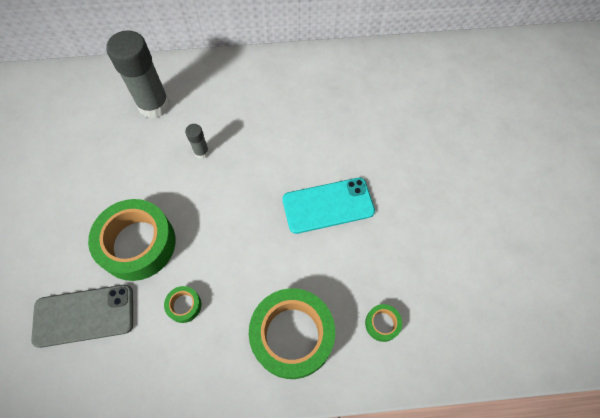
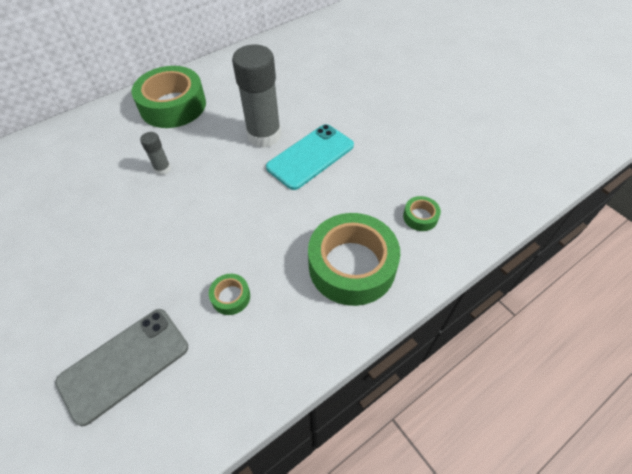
camera: 30 degrees left, 10 degrees down
(137, 244) = (145, 271): green tape -> green tape (173, 105)
(154, 105) = (87, 153): grey glue stick -> grey glue stick (264, 135)

